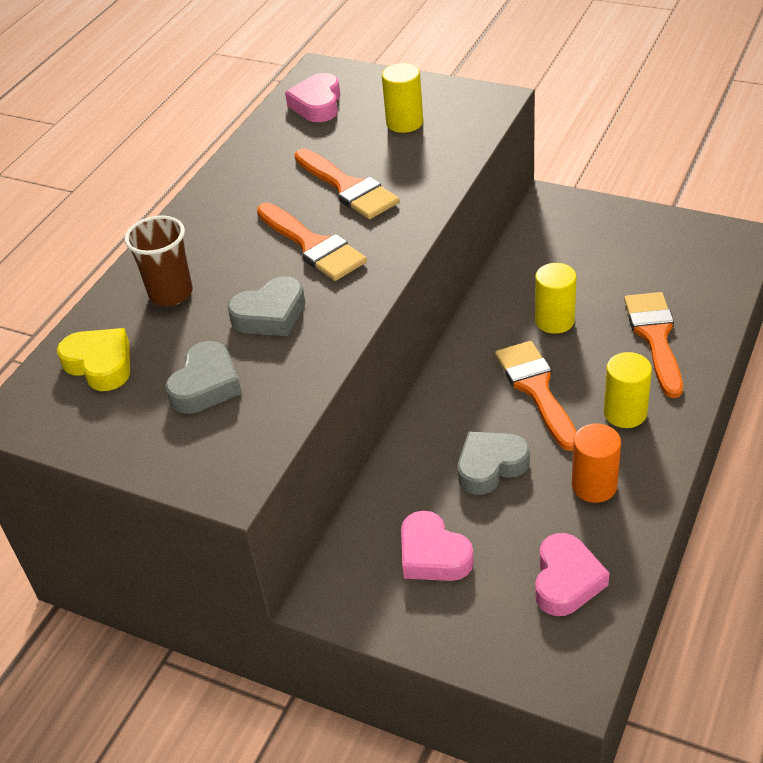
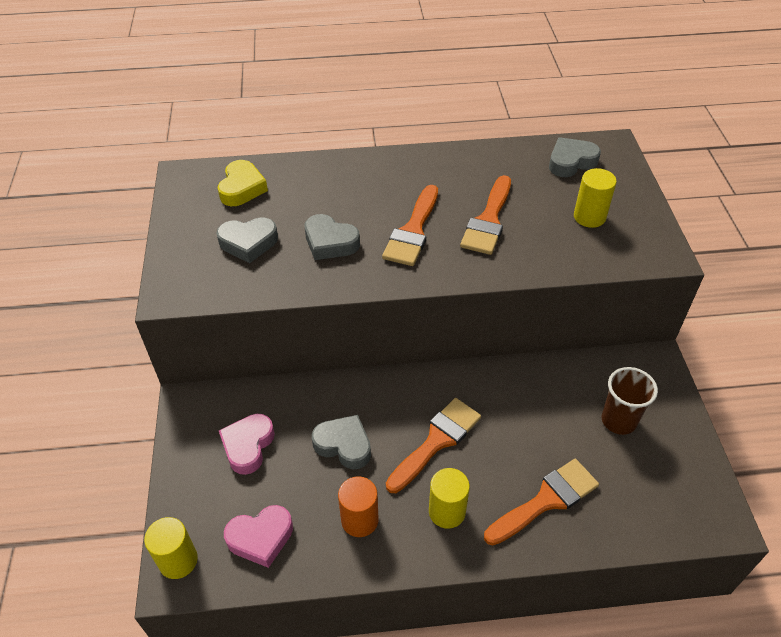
camera: 55 degrees right, 5 degrees up
(171, 293) = (322, 187): brown cup -> brown cup (618, 420)
(317, 104) = (571, 162): pink heart -> grey heart
(554, 321) = (518, 422): yellow cylinder -> yellow cylinder (178, 560)

